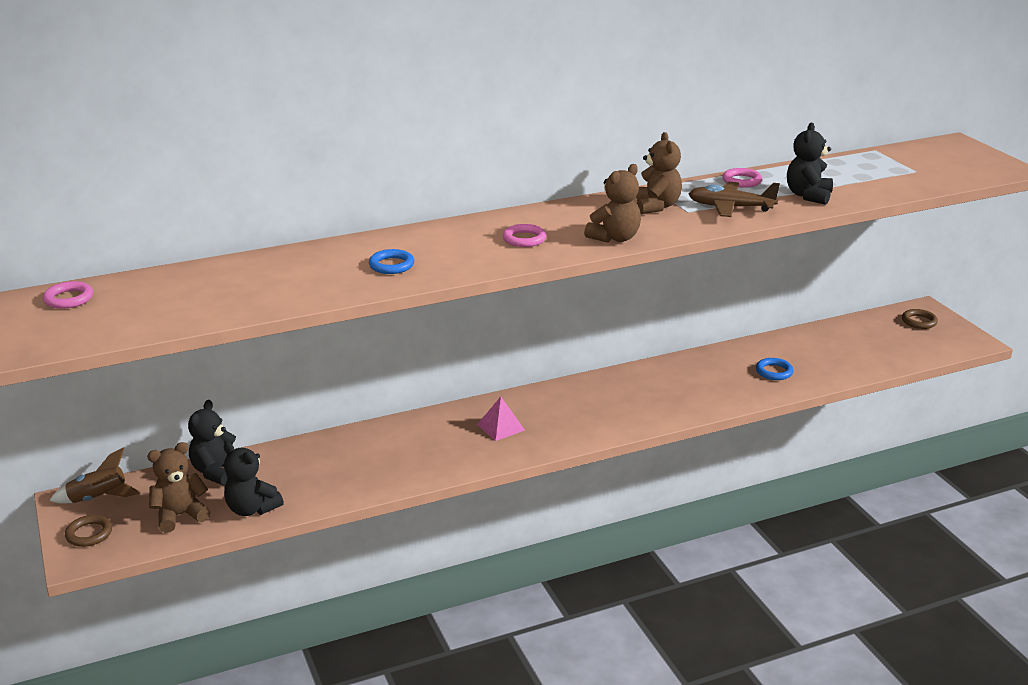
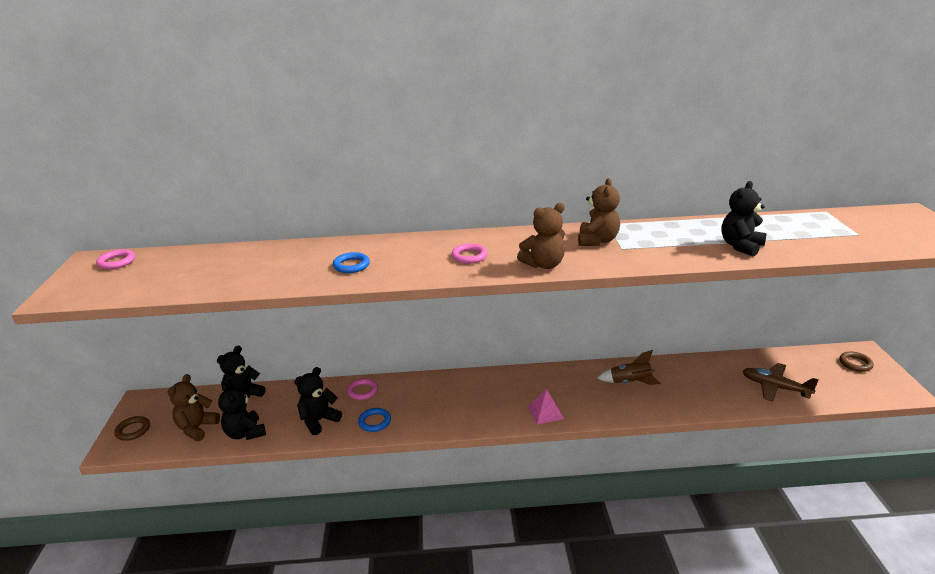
camera: 20 degrees right, 0 degrees up
(98, 498) = (158, 403): brown rocket -> brown rocket (630, 382)
(180, 515) = (197, 428): brown teddy bear -> brown teddy bear turned 60 degrees counterclockwise
(340, 479) = (319, 421): none -> black teddy bear
(501, 427) = (457, 399): pink pyramid -> pink pyramid (545, 412)
(730, 207) = (662, 249): brown plane -> brown plane (775, 387)
(742, 181) = (686, 226): pink ring -> pink ring (362, 391)
(774, 372) = (703, 389): blue ring -> blue ring (375, 422)

